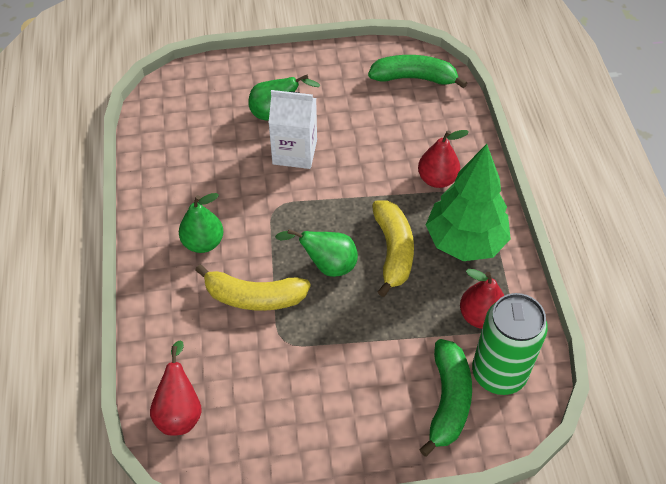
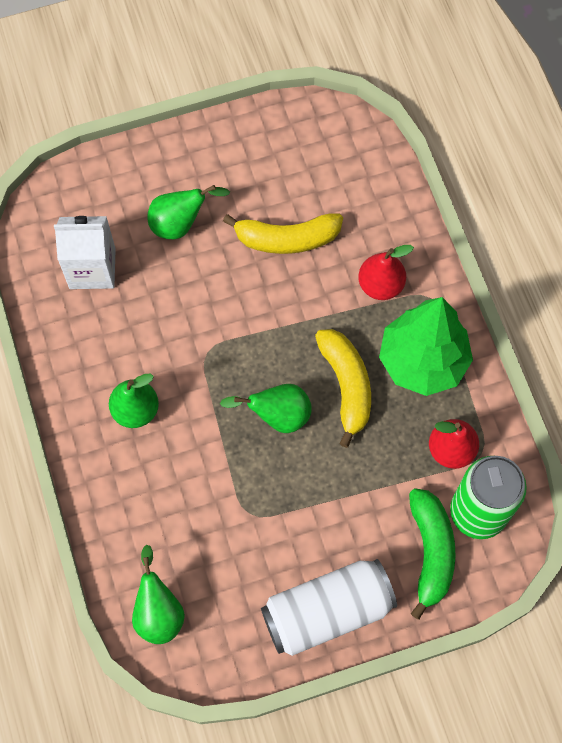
camera: 10 degrees left, 15 degrees up
(180, 411) = (159, 611): red pear -> green pear
(254, 297) = (206, 468): yellow banana -> yellow banana (286, 239)
(295, 152) = (213, 274): white carton -> white carton (92, 268)
(339, 437) = (327, 611): none -> white can
(414, 78) = (333, 147): green banana -> none

